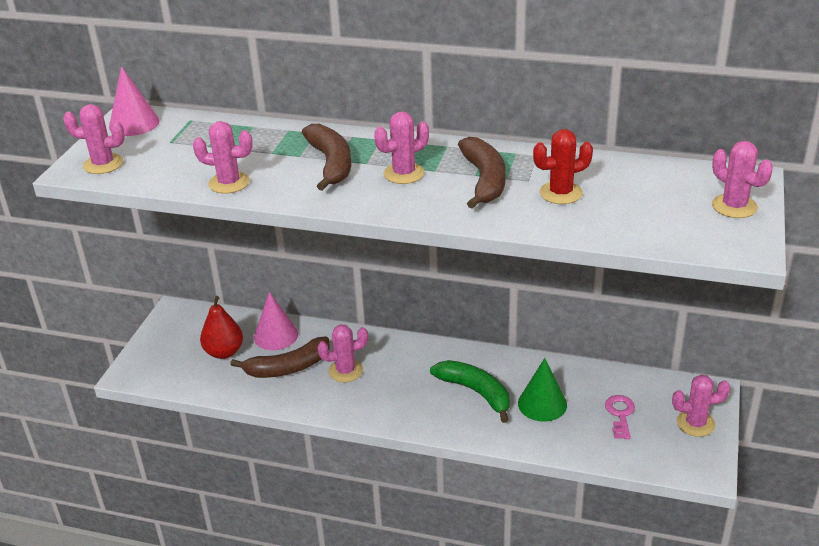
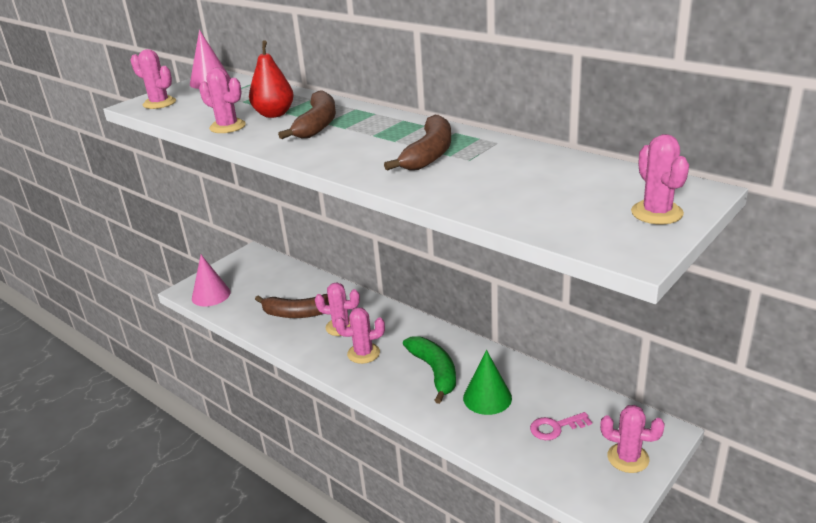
camera: 25 degrees right, 5 degrees down
(224, 352) = (262, 290): red pear -> red pear (274, 114)
(276, 335) = (309, 287): pink cone -> pink cone (211, 295)
(404, 173) = (366, 139): pink cactus -> pink cactus (363, 353)
(560, 193) = (488, 174): red cactus -> none
(620, 414) = (555, 427): pink key -> pink key turned 135 degrees counterclockwise

